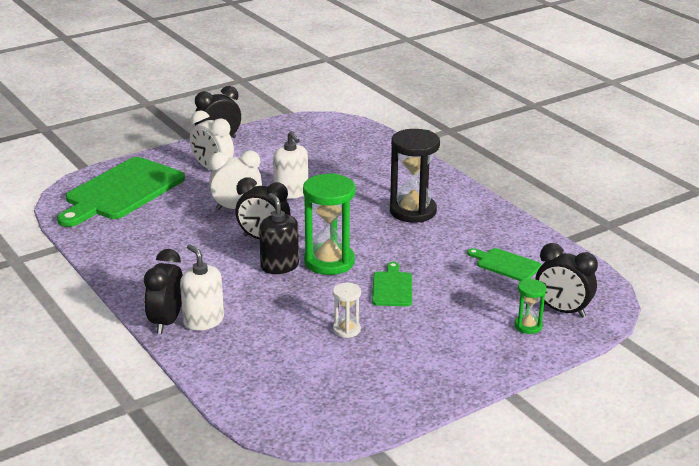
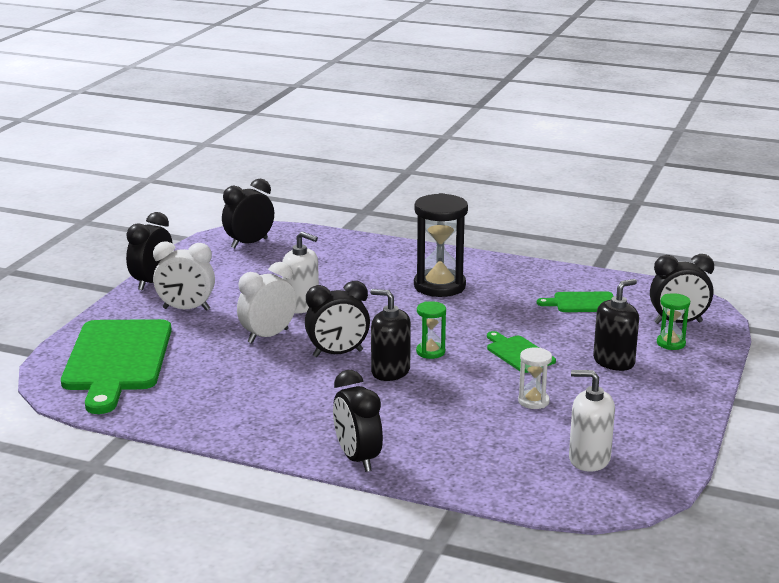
camera: 35 degrees left, 5 degrees down
(203, 321) = (392, 444): white soap dispenser -> white soap dispenser (589, 459)
(324, 131) = (249, 243): none -> black clock
(329, 262) = (430, 352): green hourglass -> green hourglass, size x0.50
(456, 323) = (614, 362): none -> black soap dispenser

